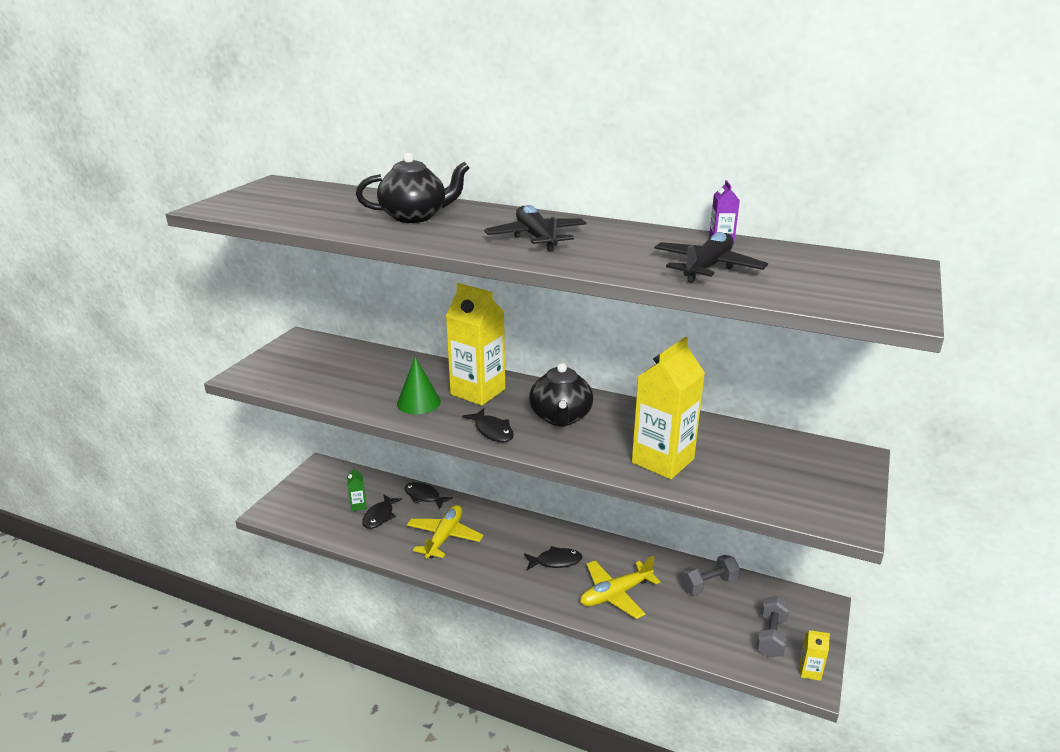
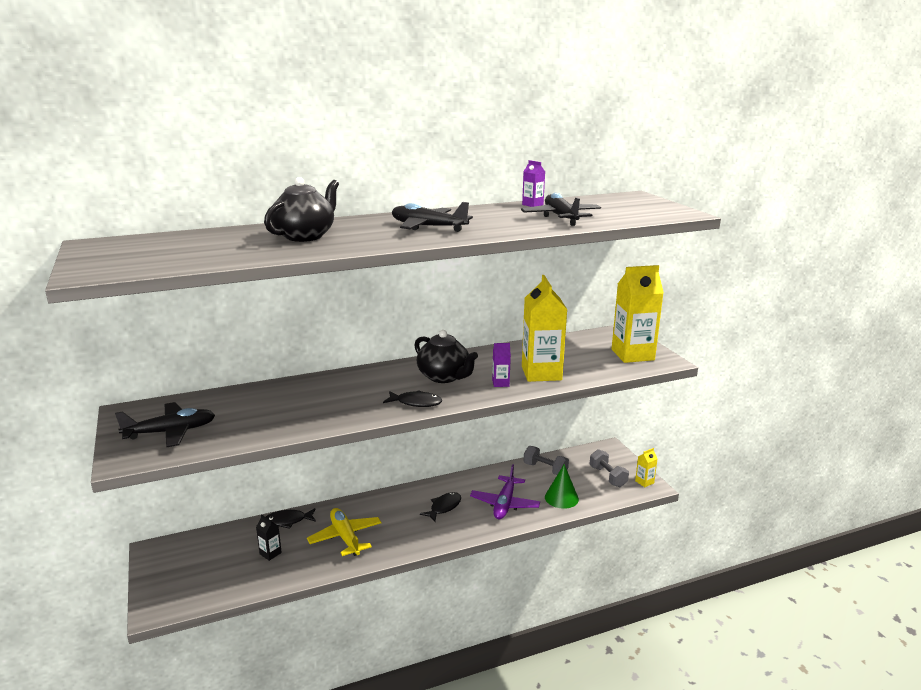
camera: 45 degrees left, 5 degrees down
(296, 368) = (171, 432): none -> black plane
(358, 505) = (239, 557): green carton -> none
(380, 516) = (270, 553): black fish -> black carton
(418, 402) = (329, 409): green cone -> green cone (561, 498)
(478, 392) = (360, 385): yellow carton -> yellow carton (632, 355)
(601, 450) = (500, 383): none -> purple carton
(615, 594) = (505, 504): yellow plane -> purple plane
(708, 585) = (545, 469): grey dumbbell -> grey dumbbell turned 75 degrees counterclockwise

